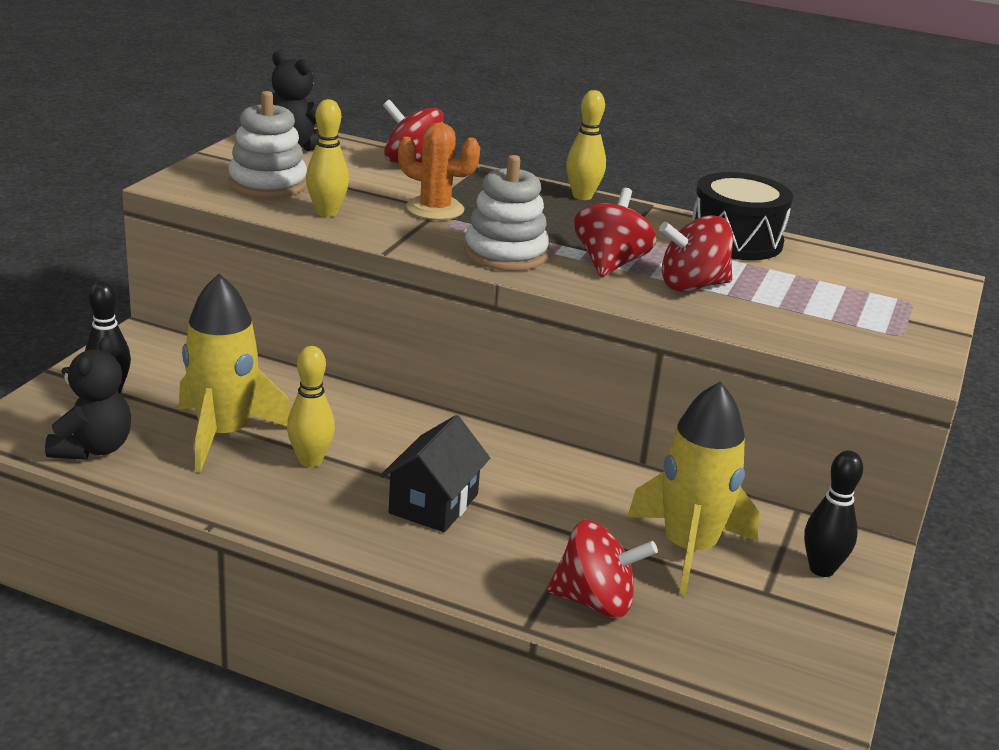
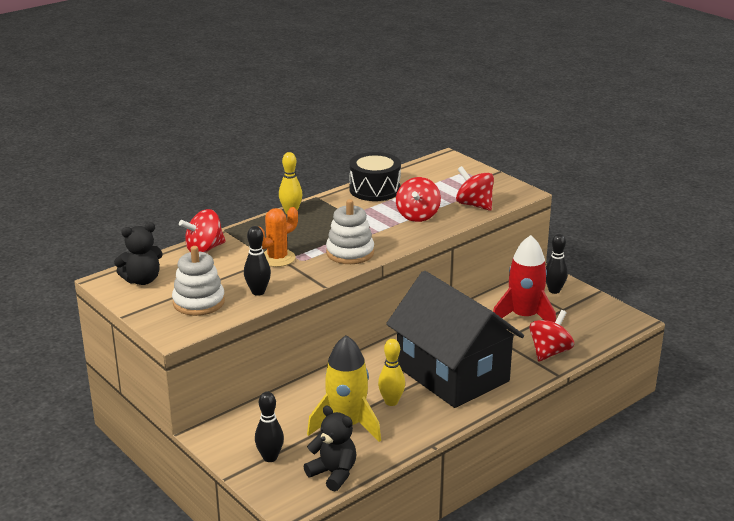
camera: 60 degrees left, 0 degrees up
(327, 213) = (258, 292): yellow bowling pin -> black bowling pin
(433, 504) = (452, 374): black house -> black house, size x2.21
(610, 264) = (380, 229): red spinning top -> red spinning top (474, 205)
(688, 549) = (524, 317): yellow rocket -> red rocket

